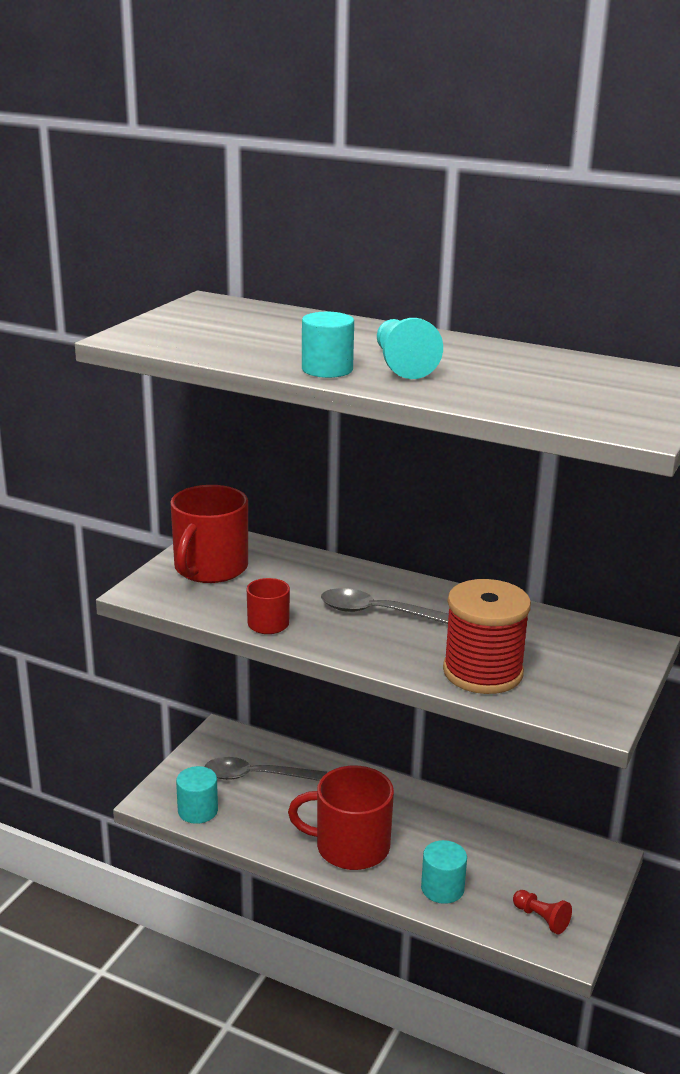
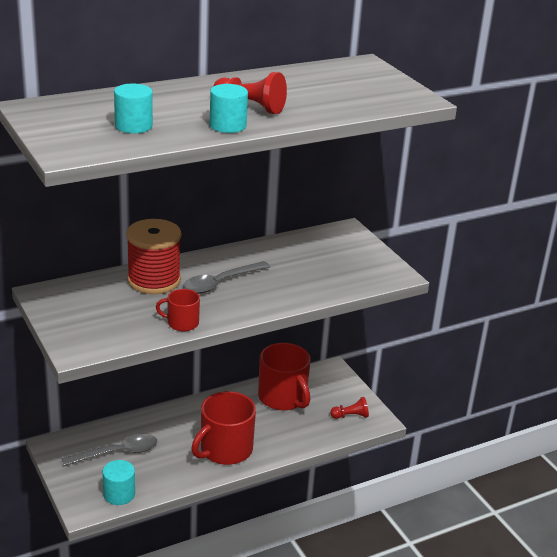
camera: 55 degrees left, 5 degrees up
(210, 568) = (84, 313): red mug -> red mug (283, 397)
(256, 776) = (117, 453): grey spoon -> grey spoon turned 150 degrees counterclockwise
(402, 365) = (250, 106): turquoise pawn -> red pawn
(442, 888) = (294, 435): turquoise cylinder -> turquoise cylinder (133, 126)
(482, 672) = (319, 283): red spool -> red spool (154, 280)

